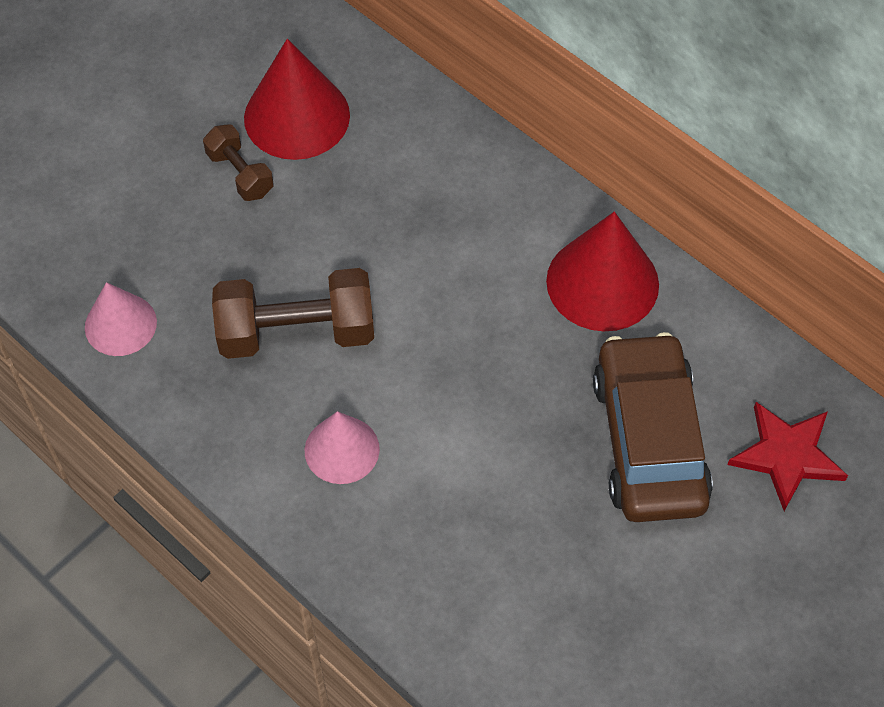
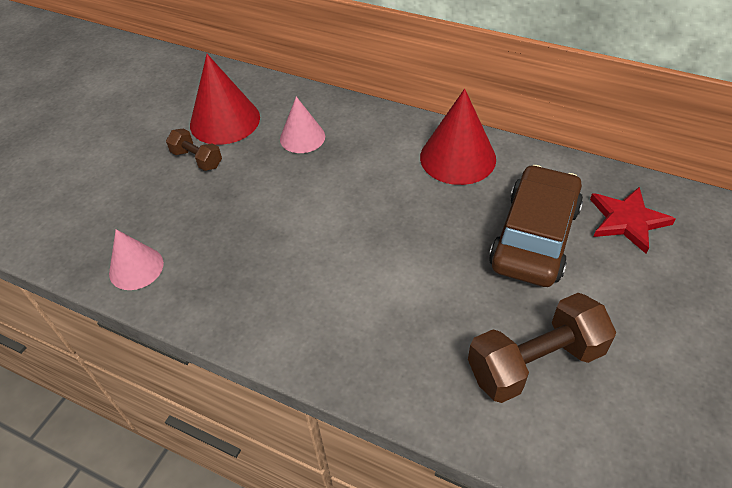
camera: 15 degrees left, 10 degrees down
(296, 332) = (266, 238): brown dumbbell -> brown dumbbell (535, 362)
(342, 449) = (326, 303): pink cone -> pink cone (302, 137)
(648, 440) = (534, 237): brown car -> brown car turned 45 degrees clockwise

